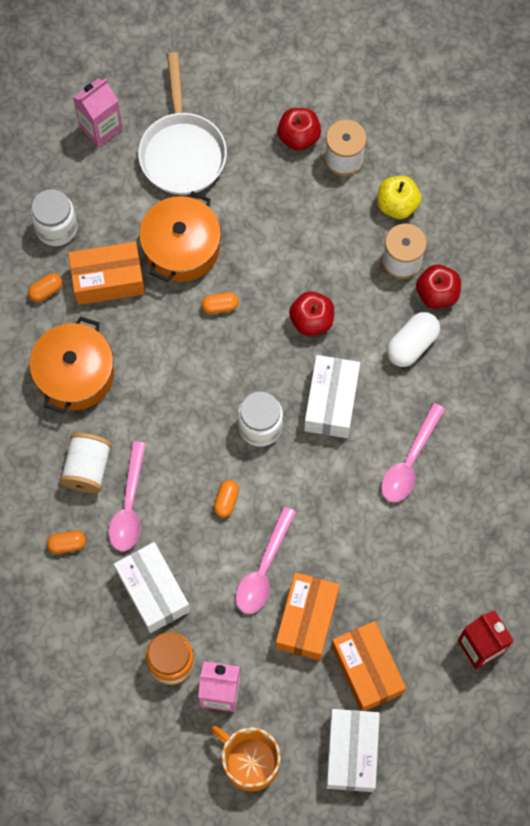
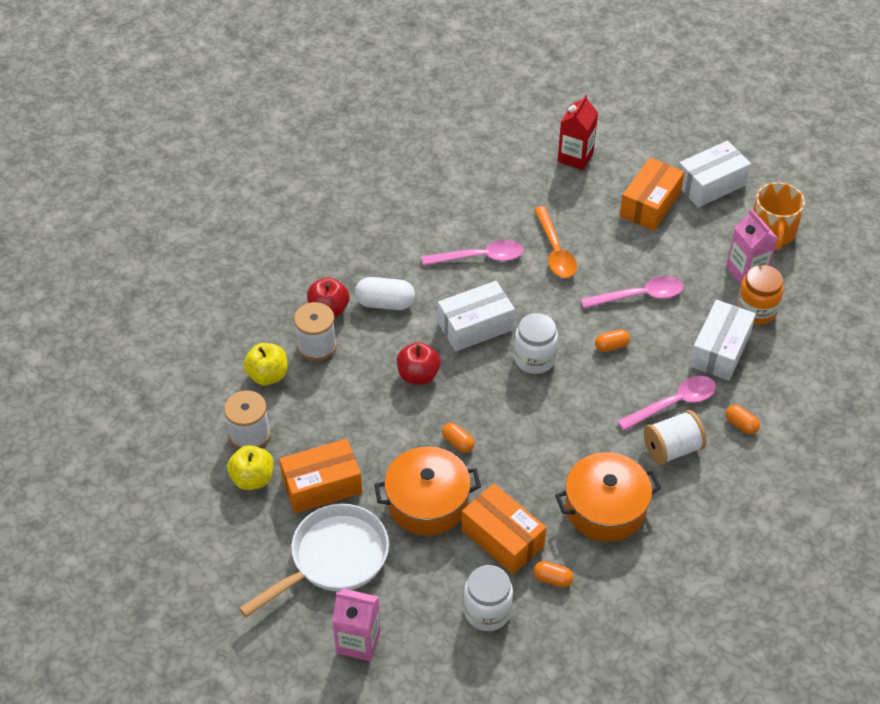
camera: 125 degrees left, 20 degrees down
(299, 137) = (252, 478): red apple -> yellow apple
(307, 620) = (649, 253): orange box -> orange box (322, 485)
(370, 534) = (555, 251): none -> orange spoon

